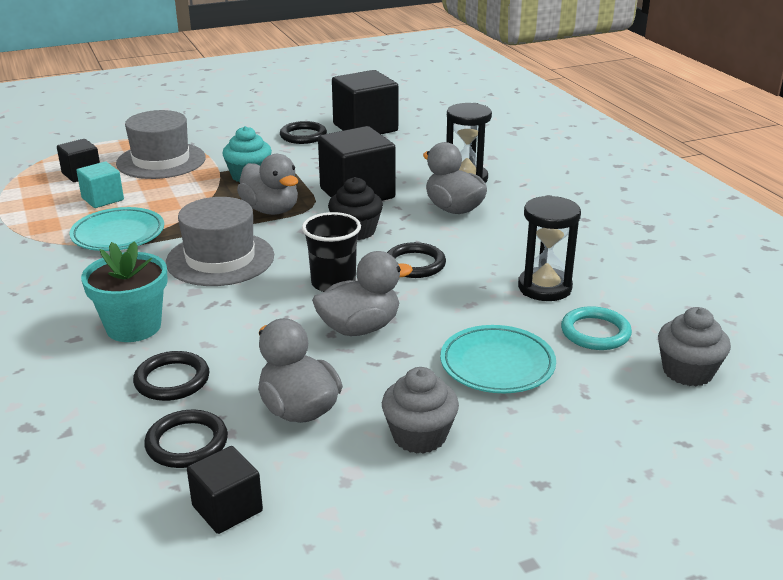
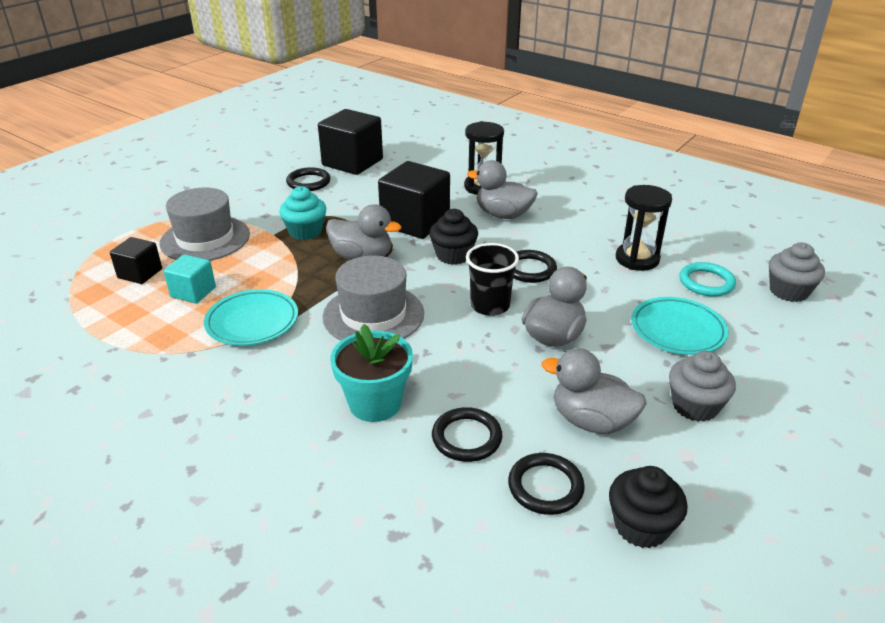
camera: 30 degrees left, 5 degrees up
(227, 508) = (641, 526): black cube -> black cupcake

